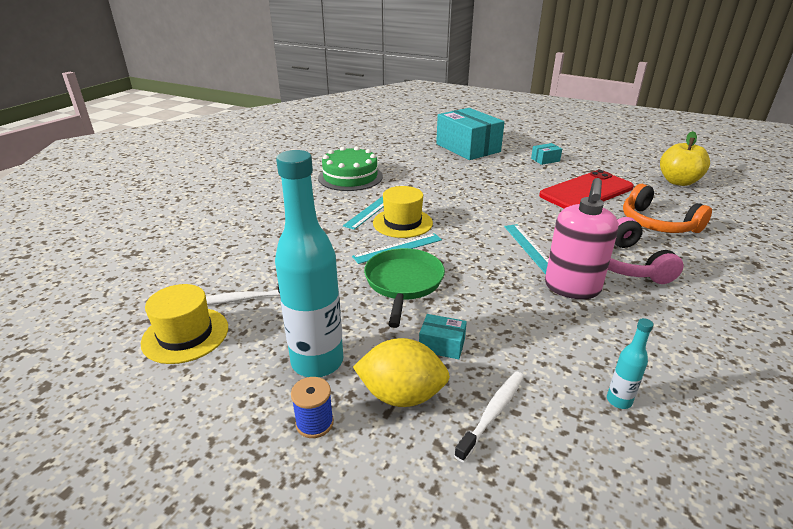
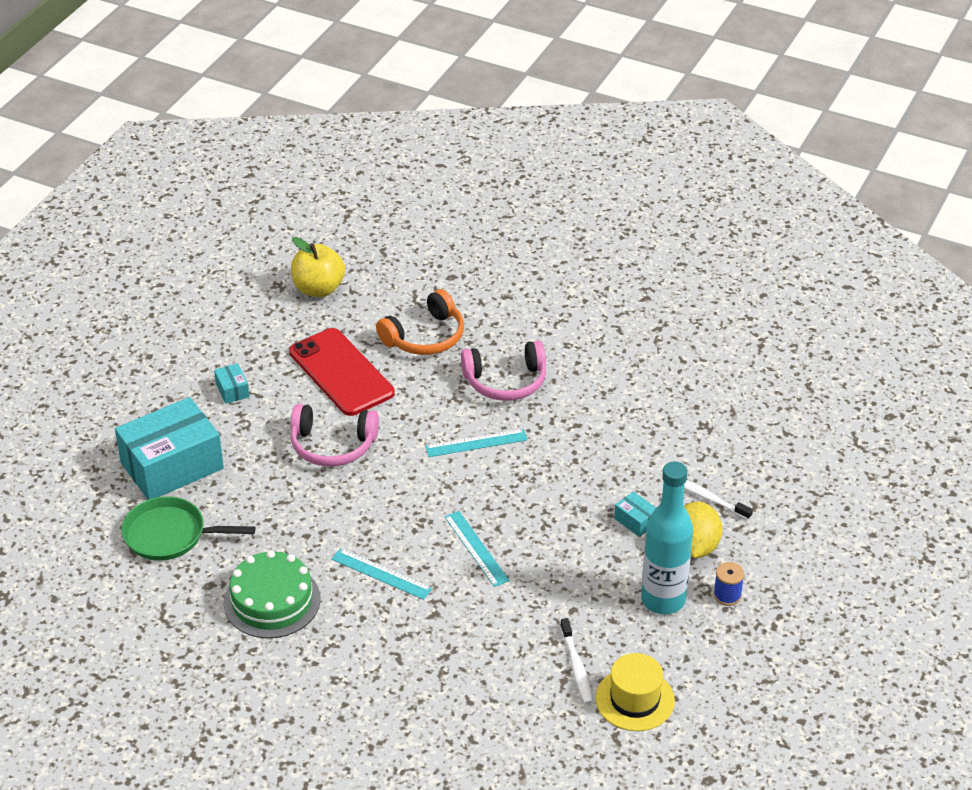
camera: 90 degrees left, 10 degrees up
(402, 223) = (417, 544): yellow hat -> none
(403, 283) = (544, 544): green pan -> green pan (170, 535)
(442, 345) = (635, 521): turquoise box -> turquoise box turned 60 degrees counterclockwise
(503, 191) = (332, 445): none -> pink headphones
(572, 288) = (549, 426): pink soap dispenser -> none
(619, 401) = (688, 430): turquoise bottle -> none

